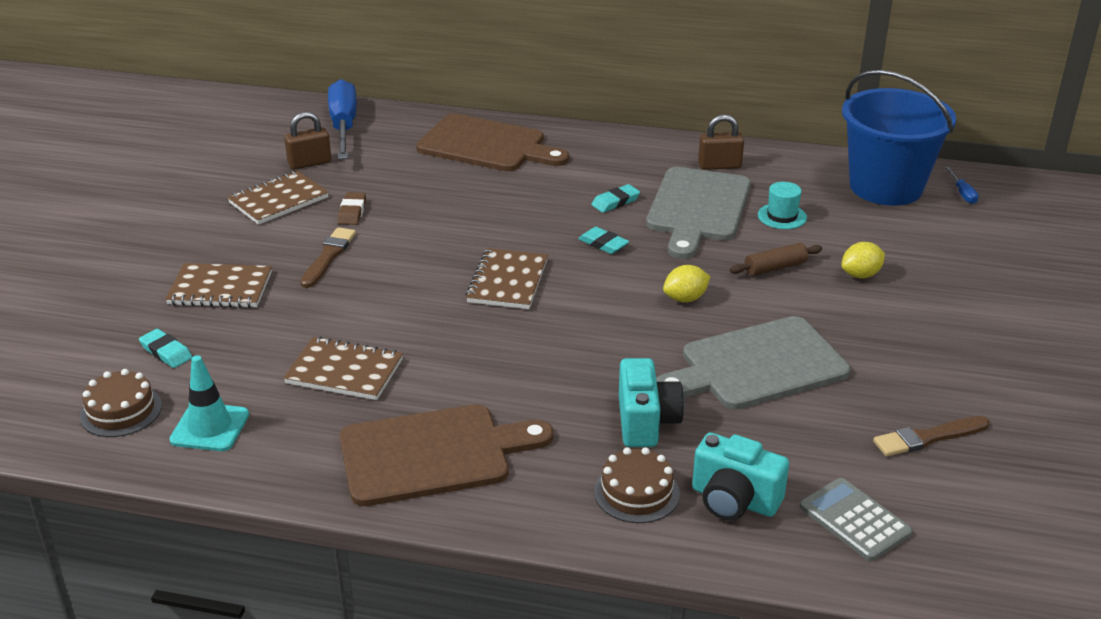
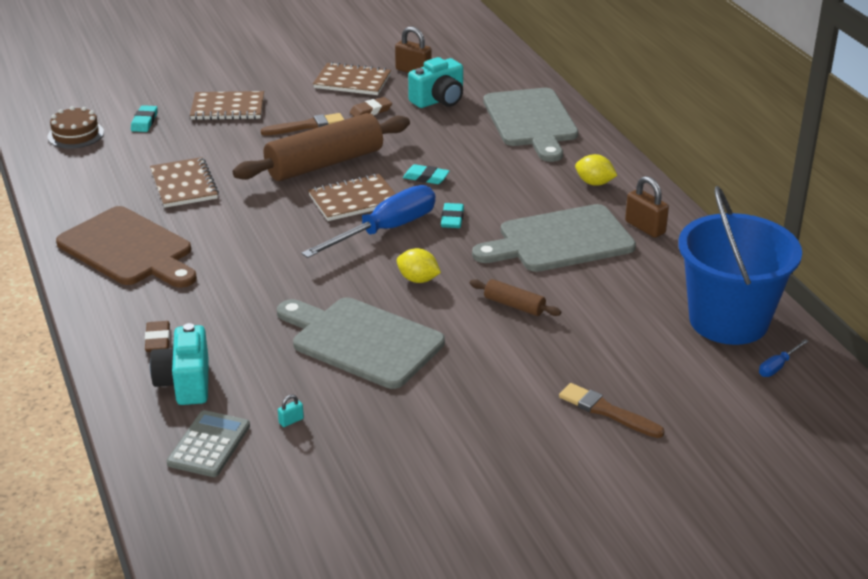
camera: 55 degrees right, 0 degrees up
(210, 427) = (86, 167): turquoise traffic cone -> none
(220, 288) = (227, 108): brown notebook -> brown notebook turned 60 degrees counterclockwise
(344, 126) = (479, 61): blue screwdriver -> blue screwdriver (385, 230)
(417, 272) = (324, 163): none -> brown rolling pin
(487, 145) = (531, 121): brown cutting board -> grey cutting board
(615, 202) = (521, 202): turquoise eraser -> turquoise eraser (426, 177)
(636, 492) = (158, 340): brown cake -> brown eraser
(646, 422) = (241, 316): turquoise camera -> turquoise camera (439, 100)
(782, 216) = (601, 283): turquoise hat -> none
(854, 454) = (291, 421): none -> turquoise padlock
(860, 275) = (555, 350): yellow lemon -> yellow lemon (594, 183)
(928, 438) = (348, 452): brown brush -> brown brush (607, 411)

